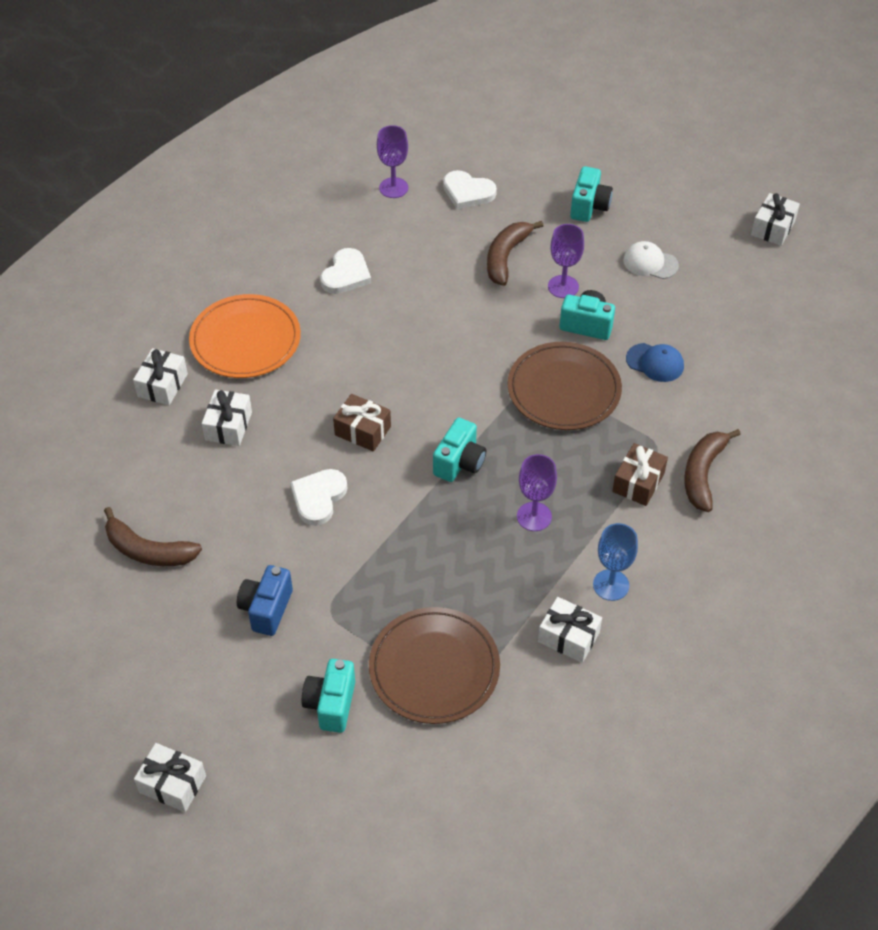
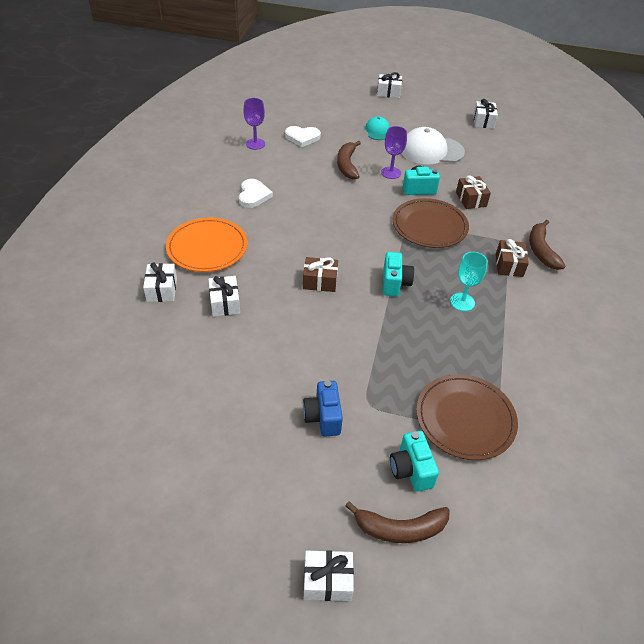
camera: 25 degrees left, 5 degrees down
(148, 550) = (210, 404): brown banana -> brown banana (400, 528)
(318, 498) = (315, 331): white heart -> none
(534, 516) = (462, 302): purple goblet -> turquoise goblet
(568, 637) = (535, 369): white gift -> white gift (388, 92)
(589, 207) = (377, 131): turquoise camera -> turquoise cap
(611, 585) = (537, 329): blue goblet -> none
(650, 263) = (431, 150): white cap -> white cap, size x1.86
(655, 363) = (471, 199): blue cap -> brown gift

